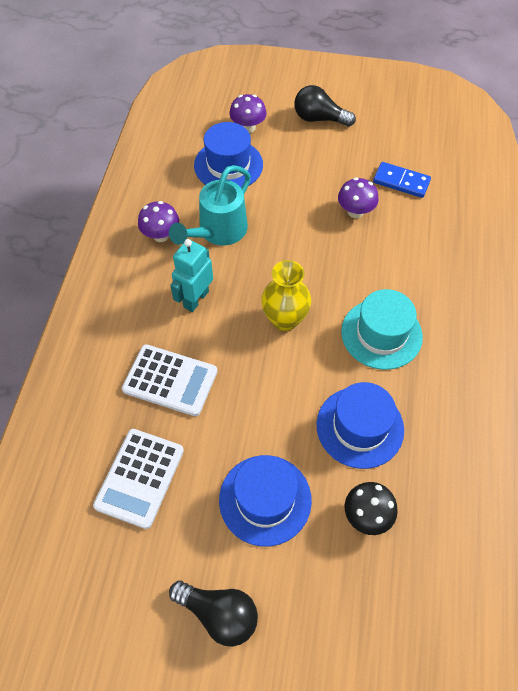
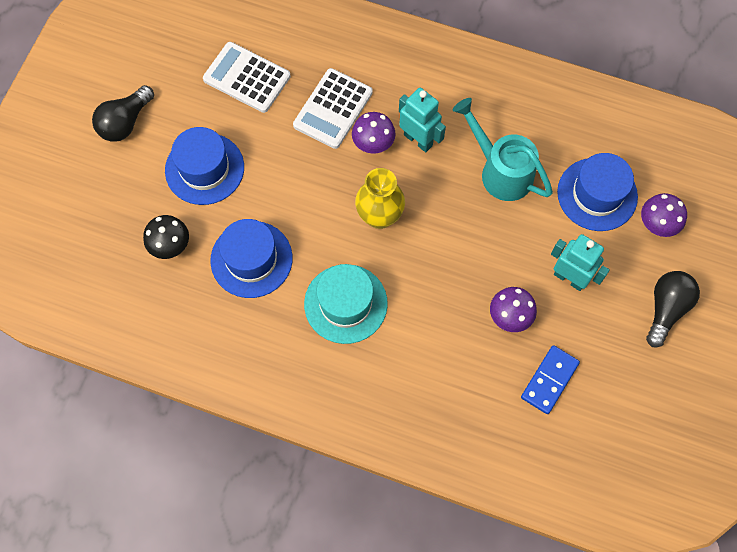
camera: 100 degrees right, 10 degrees up
(161, 235) = (504, 117): purple mushroom -> purple mushroom (373, 144)
(309, 176) = (569, 278): none -> turquoise robot

